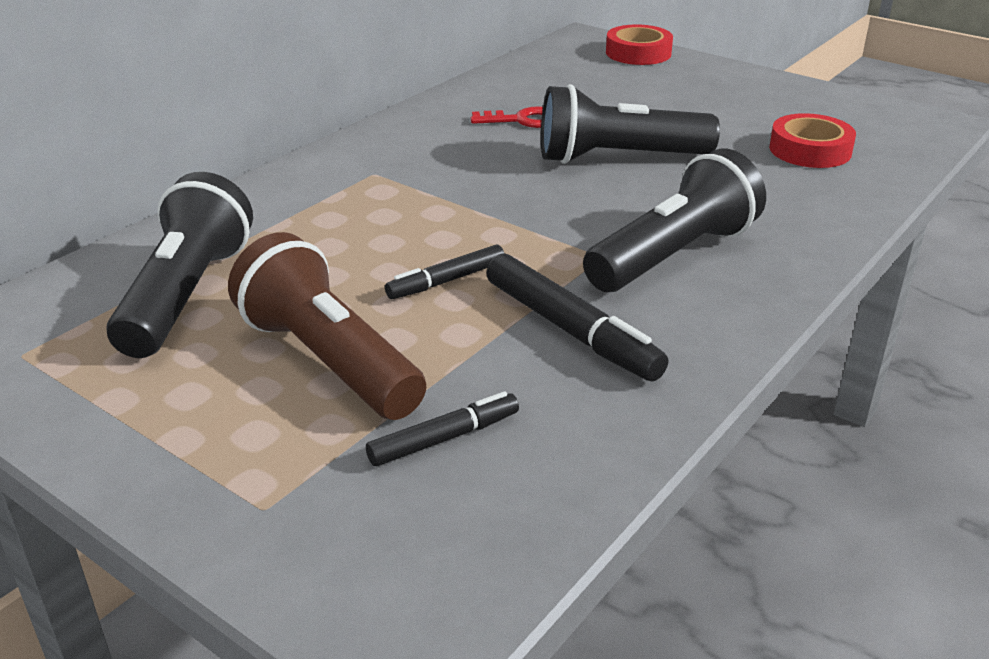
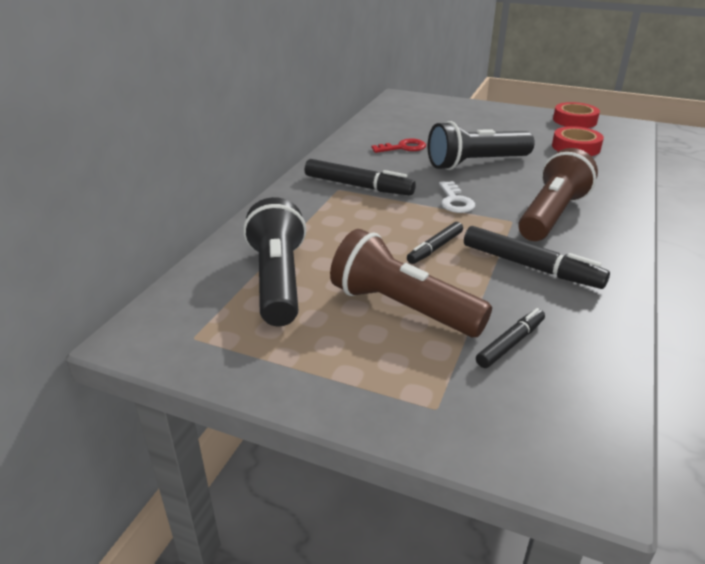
camera: 15 degrees left, 0 degrees up
(406, 172) = (358, 186): none -> black marker
(535, 213) = (455, 201): none -> white key
(638, 53) = (438, 102): red tape -> red tape (574, 120)
(673, 255) = (551, 215): black flashlight -> brown flashlight

